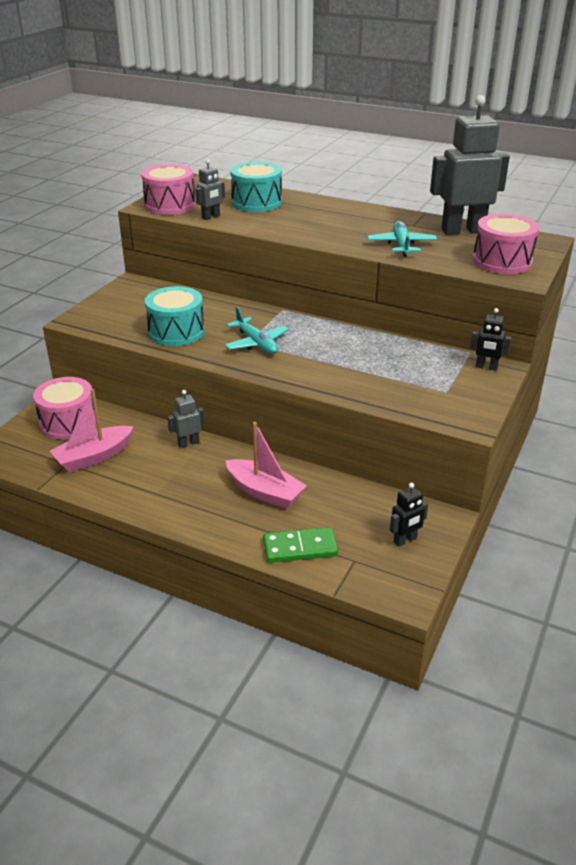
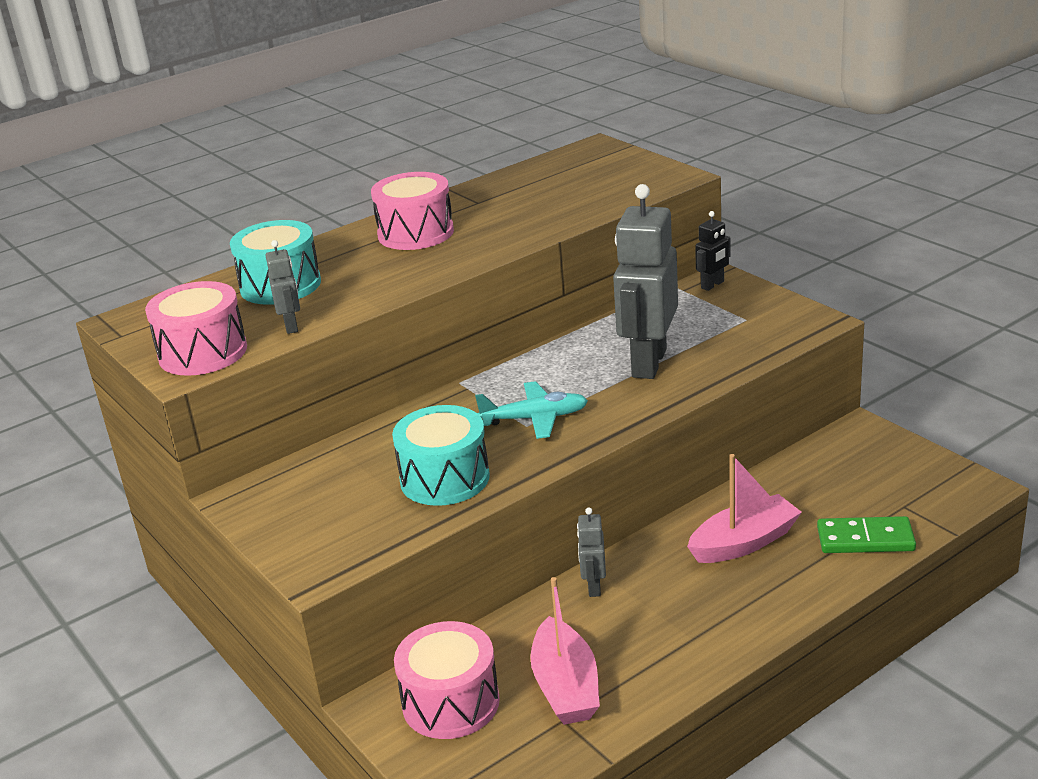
camera: 60 degrees left, 5 degrees down
(300, 547) = (865, 539): green domino -> green domino turned 75 degrees clockwise
(401, 245) = (528, 219): turquoise plane -> none
(405, 540) = (885, 463): black robot -> none
(462, 230) = (525, 179): grey robot -> grey robot (648, 363)
(502, 261) = (626, 177): pink drum -> pink drum (416, 233)

